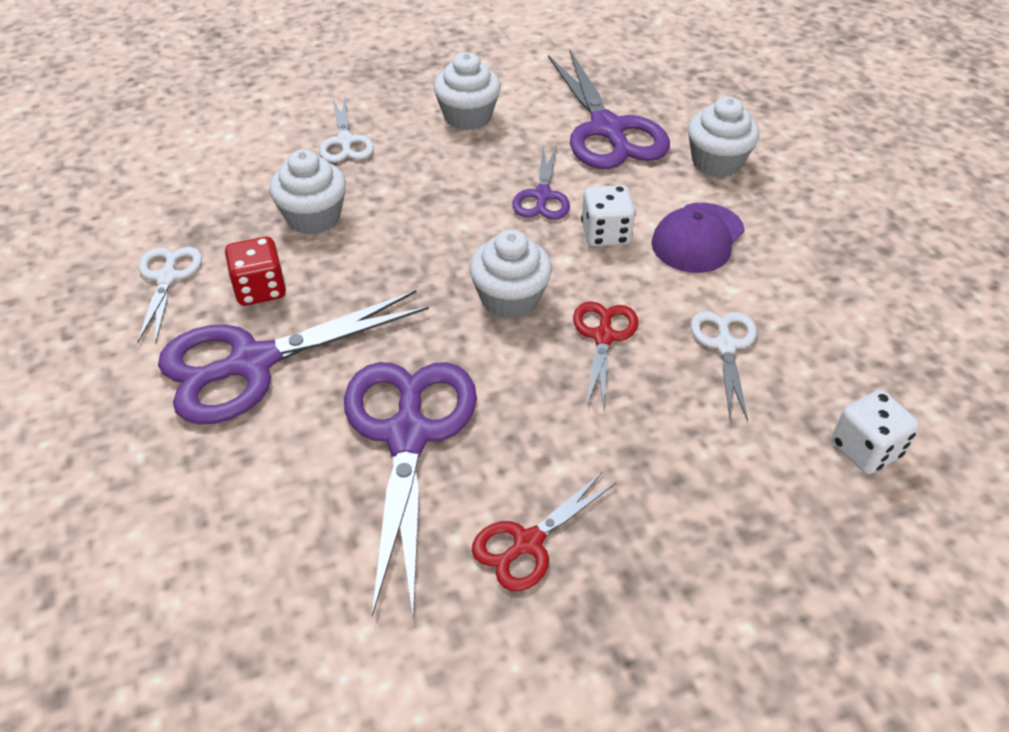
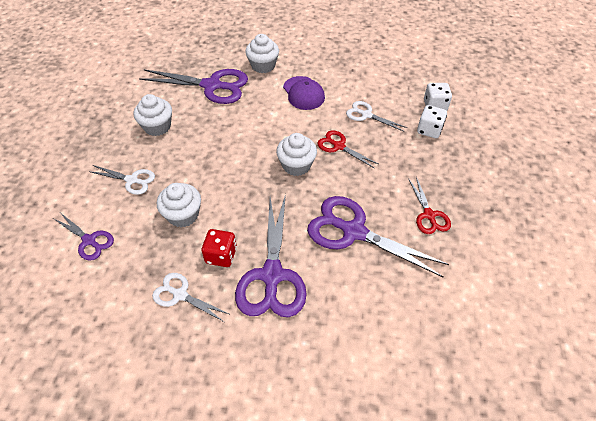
camera: 60 degrees left, 5 degrees up
(542, 196) = (239, 126): purple scissors -> purple scissors (89, 240)
(605, 234) = (280, 118): white dice -> white dice (429, 130)

